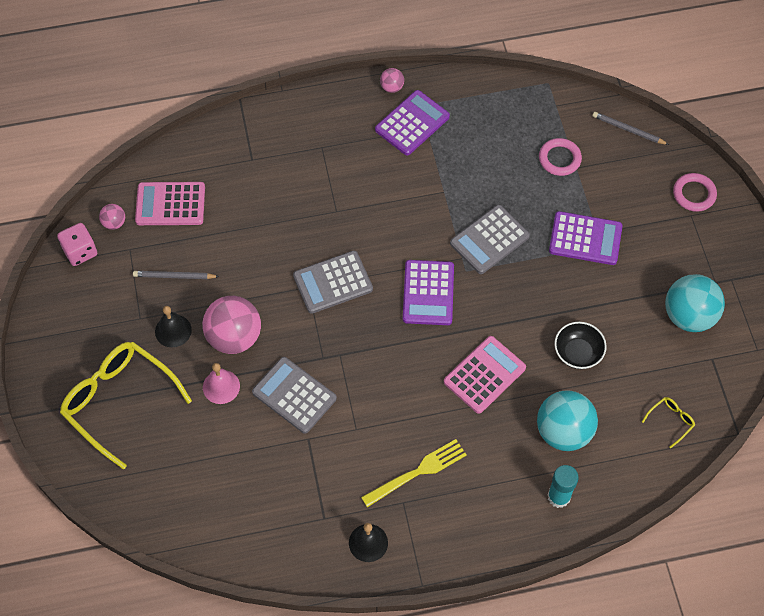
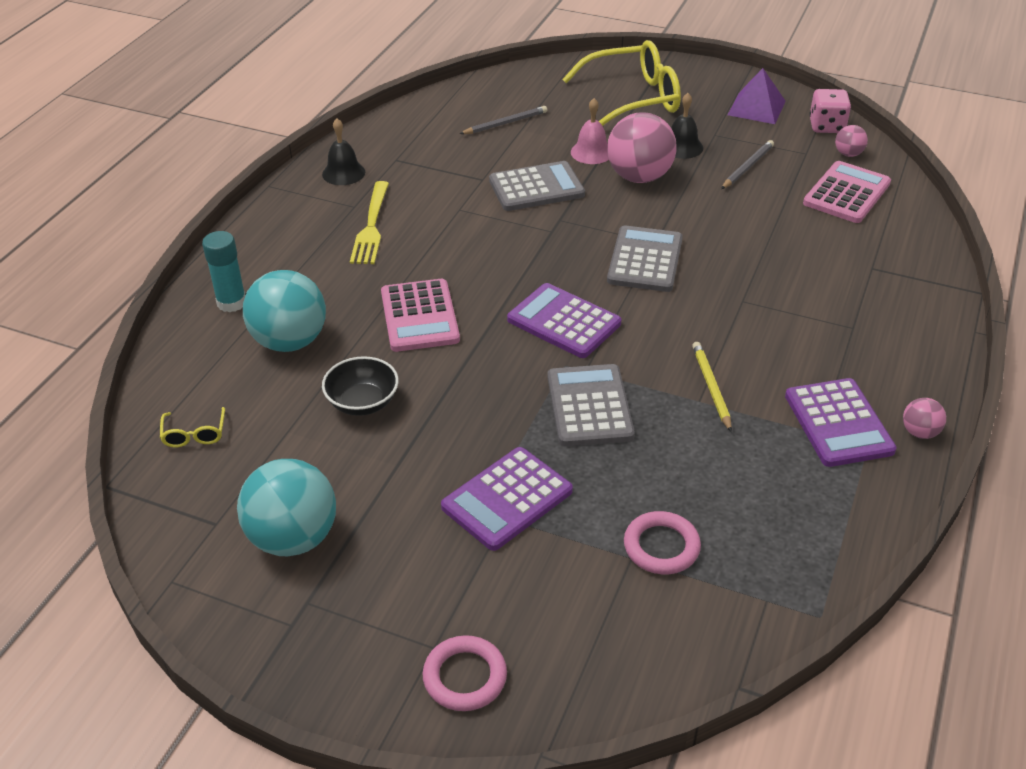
camera: 125 degrees right, 20 degrees down
(79, 308) = (756, 108): none -> purple pyramid
(428, 191) = (711, 387): none -> yellow pencil
(628, 130) = (652, 667): grey pencil -> grey pencil (505, 123)

